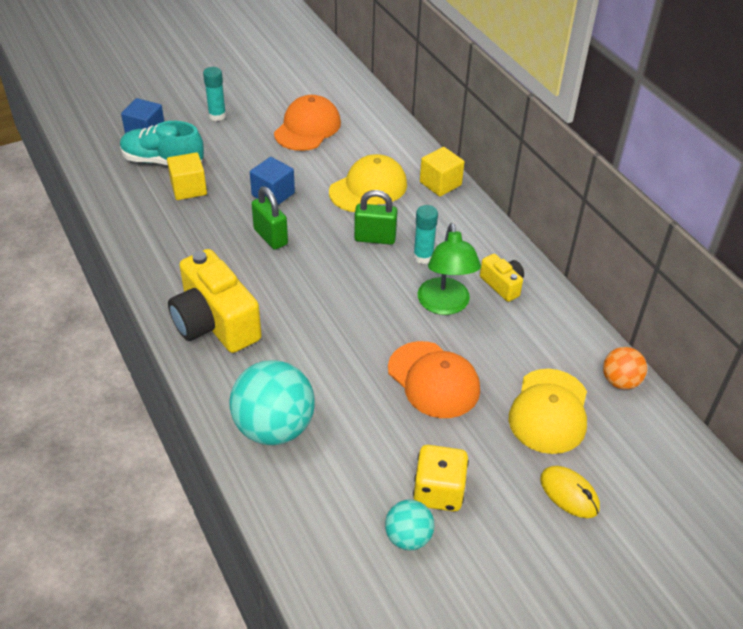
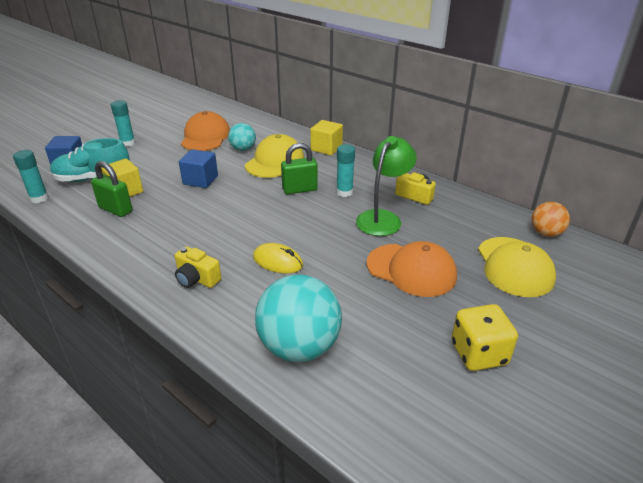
camera: 20 degrees left, 10 degrees down
(101, 175) = (39, 198): none -> turquoise glue stick
(215, 323) = (197, 279): yellow camera -> yellow camera, size x0.49
(270, 237) = (214, 207): green padlock -> green padlock (115, 209)
(408, 537) = (482, 402): turquoise ball -> turquoise ball (243, 149)
(445, 305) = (383, 218): green lamp -> green lamp turned 120 degrees counterclockwise
(569, 494) = (579, 320): yellow mouse -> yellow mouse (278, 261)

